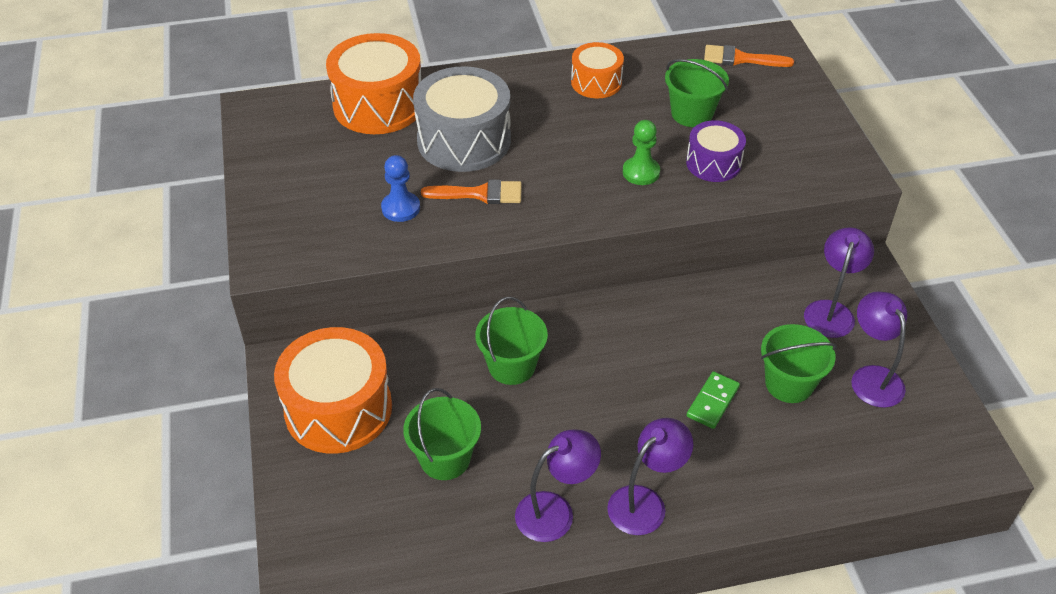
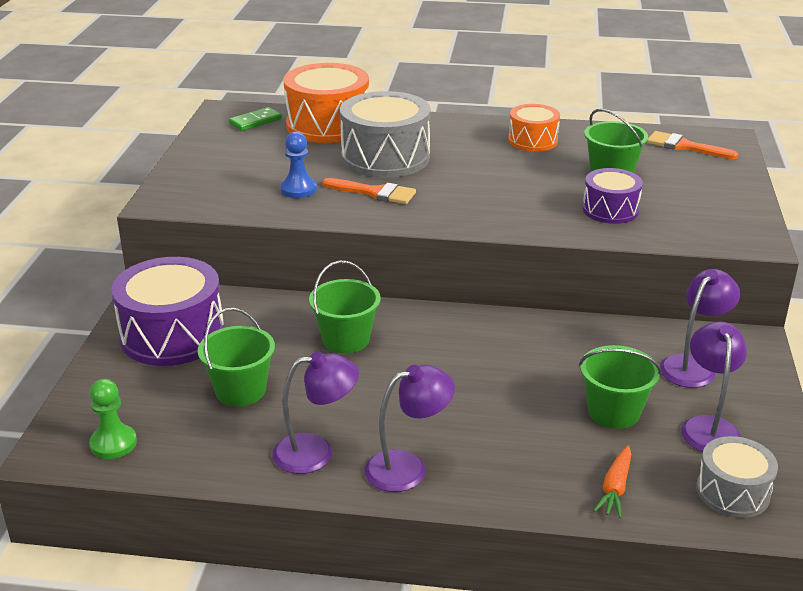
camera: 20 degrees right, 15 degrees down
(338, 409) = (172, 335): orange drum -> purple drum
(641, 172) = (534, 204): green pawn -> green pawn (113, 443)
(712, 402) = (525, 408): green domino -> green domino (255, 121)
(827, 469) = (615, 488): none -> orange carrot
(920, 443) = (732, 492): none -> grey drum

